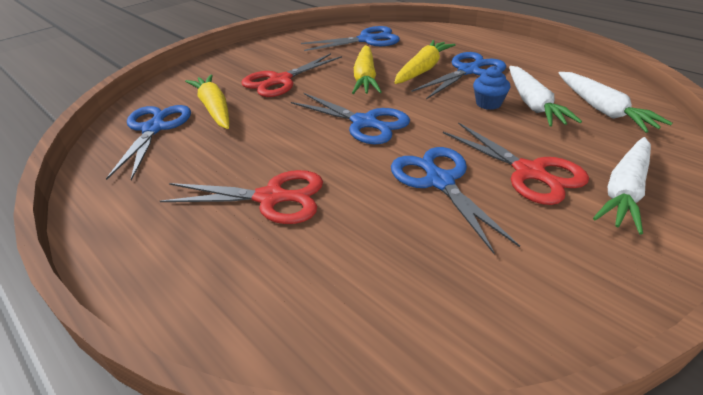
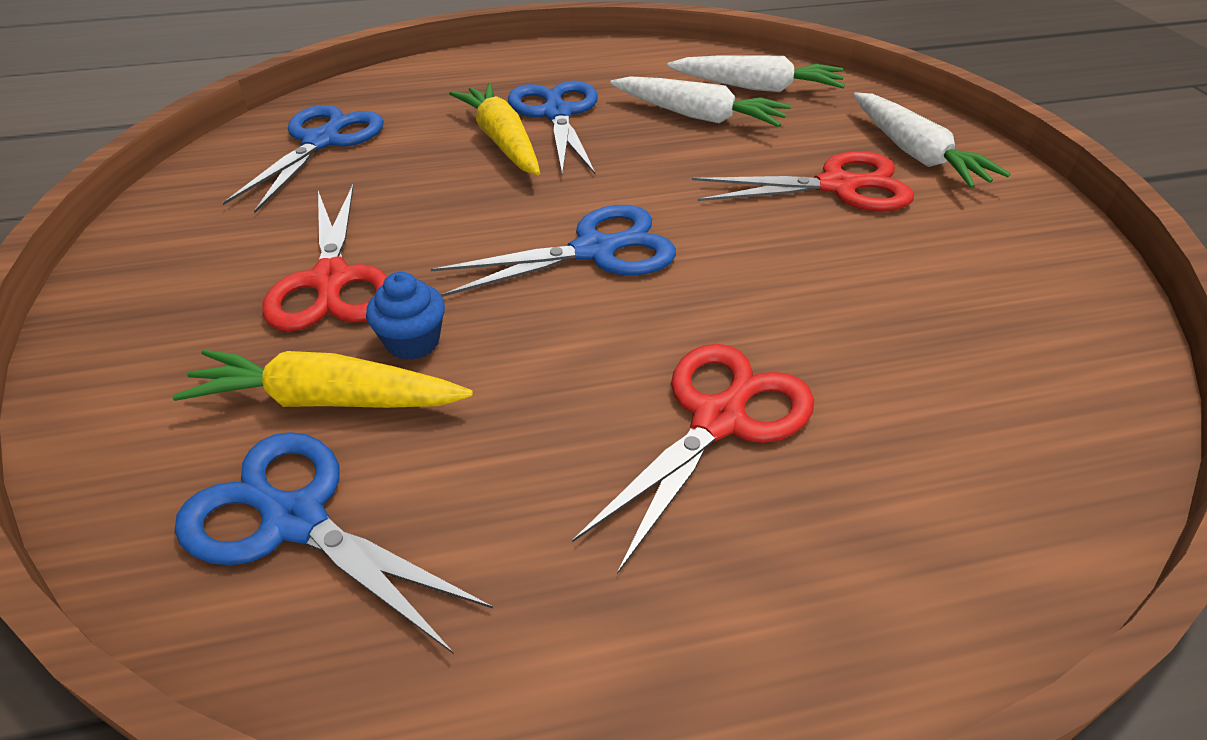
camera: 60 degrees left, 5 degrees up
(365, 78) = (456, 196): yellow carrot -> none
(439, 181) = (803, 251): blue scissors -> none
(488, 103) = (661, 140): blue cupcake -> blue cupcake (413, 342)

